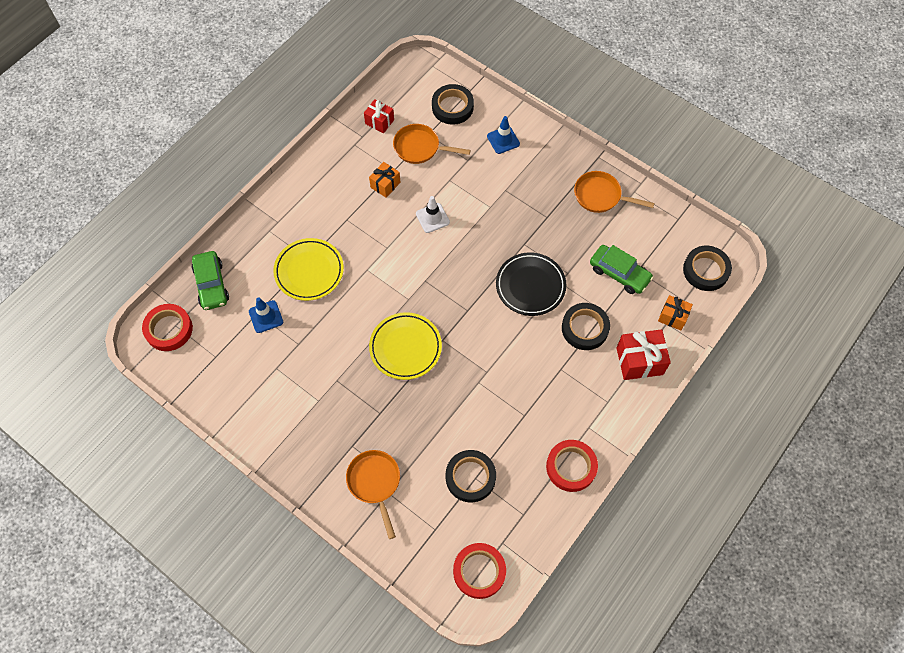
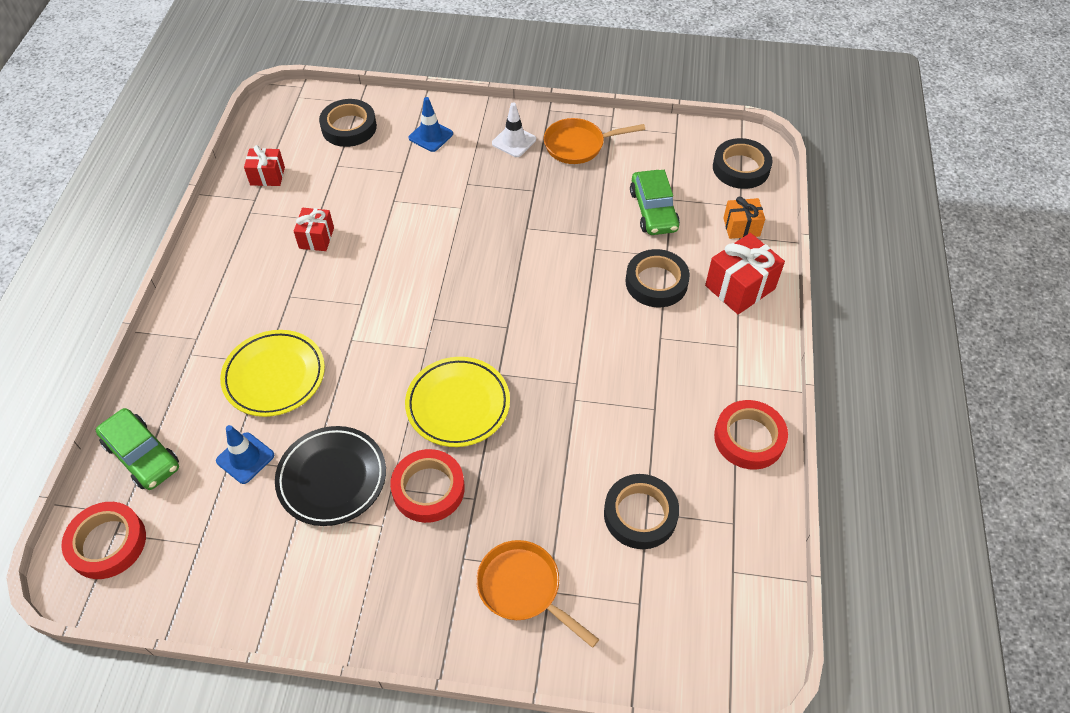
camera: 30 degrees left, 10 degrees down
(385, 185) = (316, 238): orange gift -> red gift
(420, 148) = (335, 182): orange pan -> none
(432, 218) = (399, 248): white traffic cone -> white traffic cone (514, 141)
(479, 571) = (730, 624): red tape -> red tape (428, 489)
(530, 286) = (564, 267): black plate -> black plate (332, 478)
(619, 273) = (653, 210): green car -> green car turned 75 degrees clockwise

